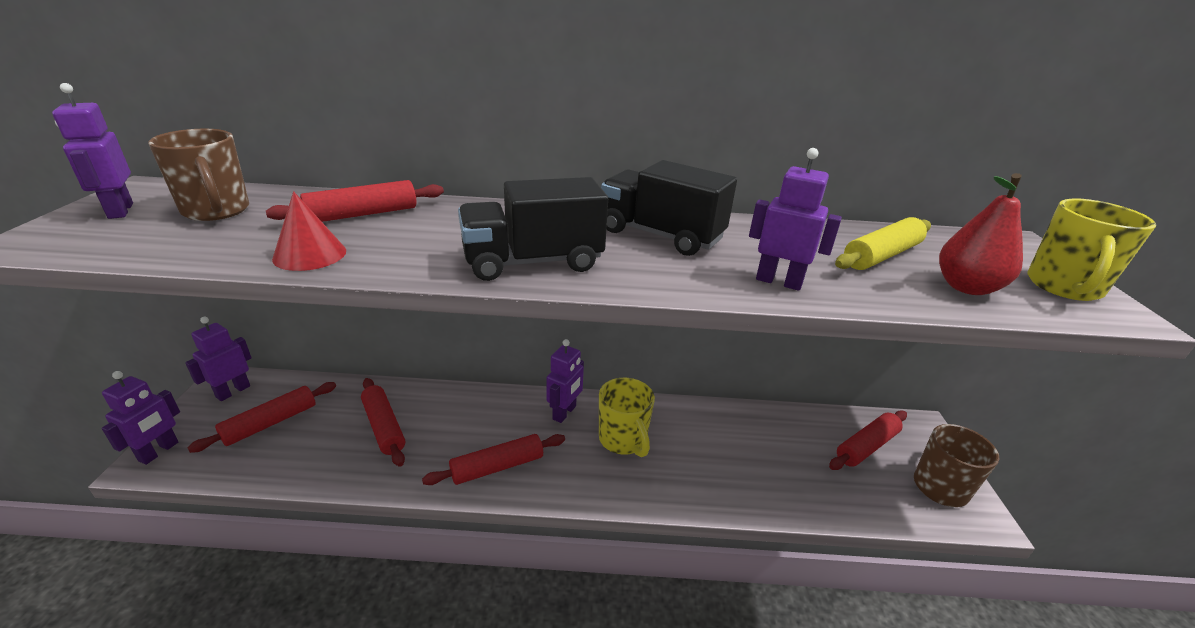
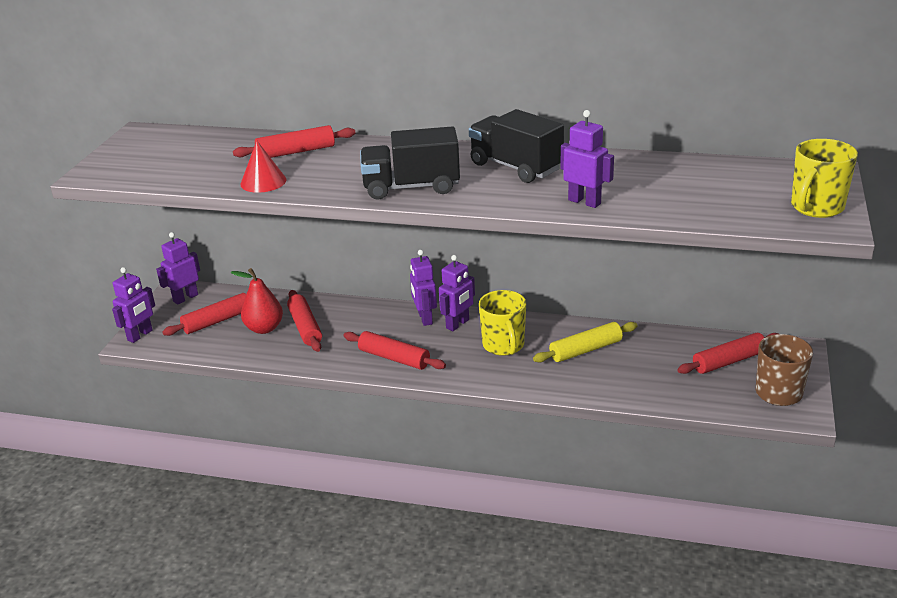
camera: 15 degrees right, 0 degrees up
(120, 211) = (134, 151): purple robot -> purple robot (425, 318)
(216, 211) = (196, 150): brown mug -> none
(497, 467) = (394, 358): red rolling pin -> red rolling pin turned 45 degrees clockwise
(881, 255) = (686, 183): yellow rolling pin -> yellow rolling pin (585, 350)
(966, 287) = (731, 207): red pear -> red pear (264, 328)

